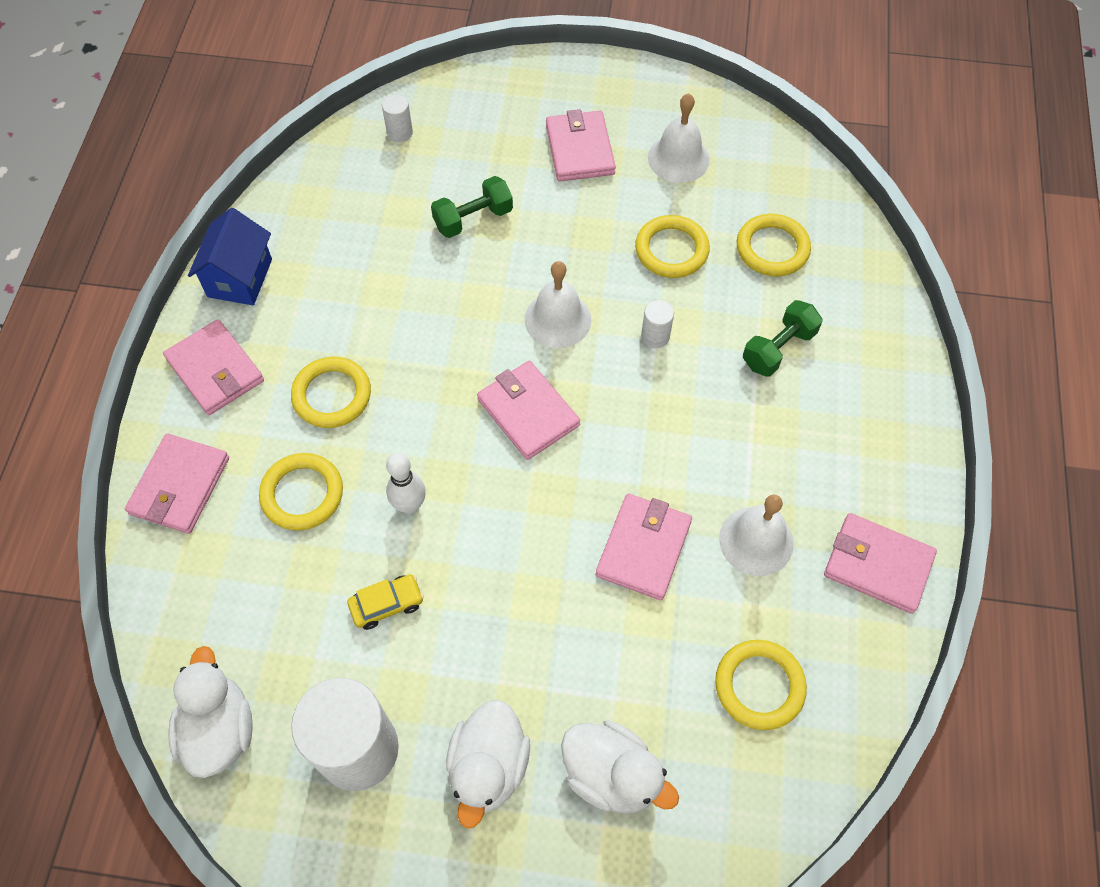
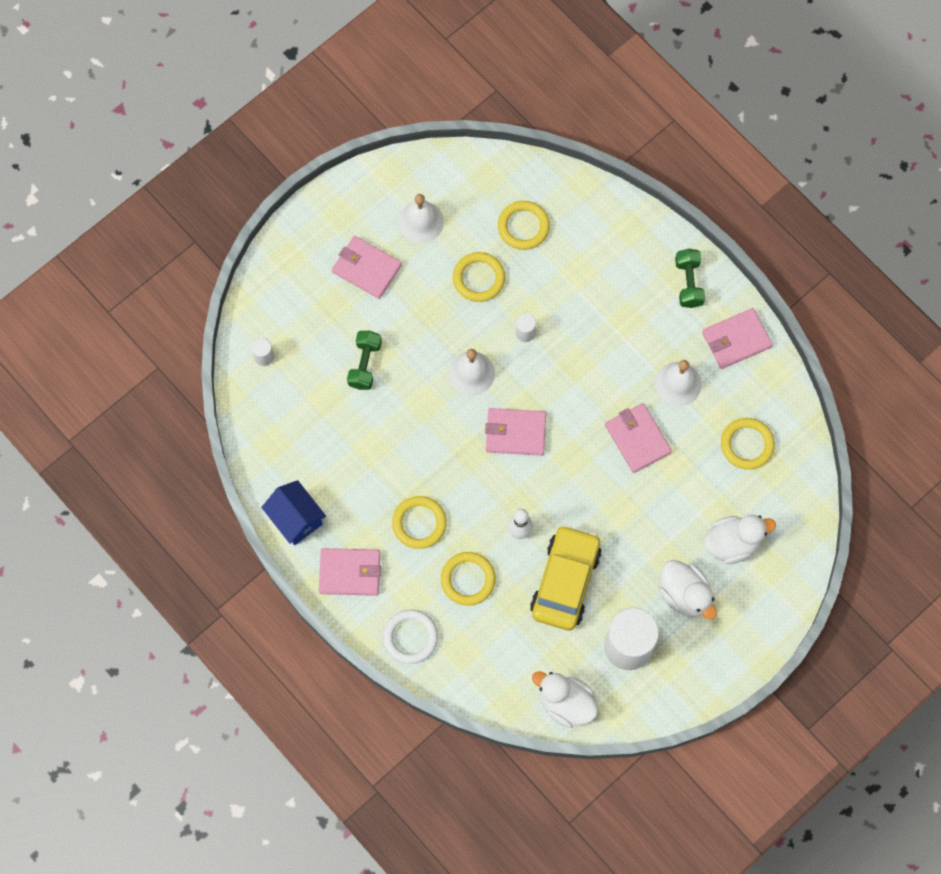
camera: 50 degrees left, 10 degrees up
(180, 486) = (410, 637): pink wallet -> white ring
(387, 604) = (565, 581): yellow car -> yellow car, size x2.24
(778, 349) = (585, 279): green dumbbell -> green dumbbell (688, 283)

